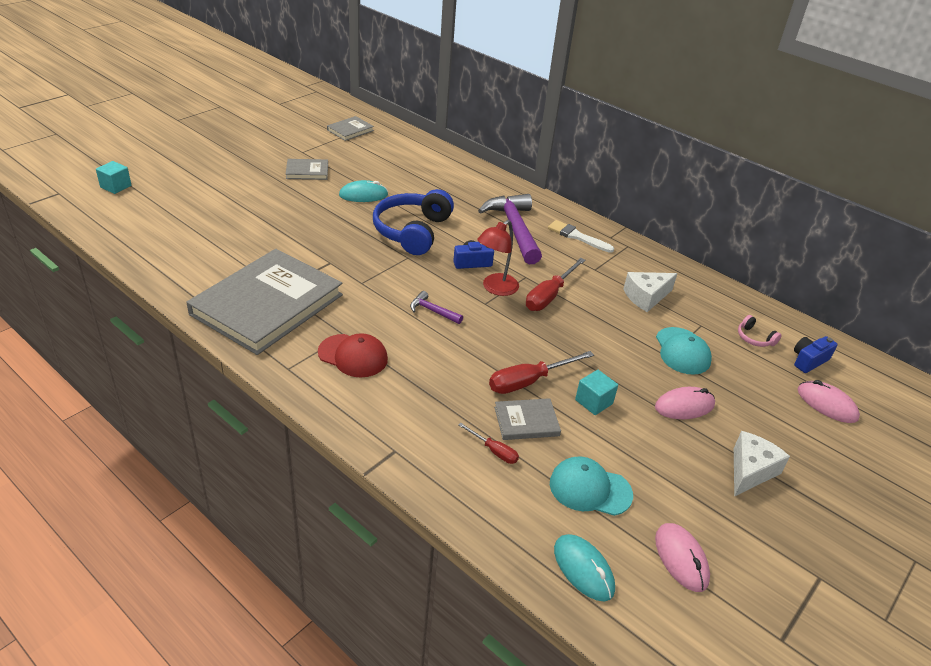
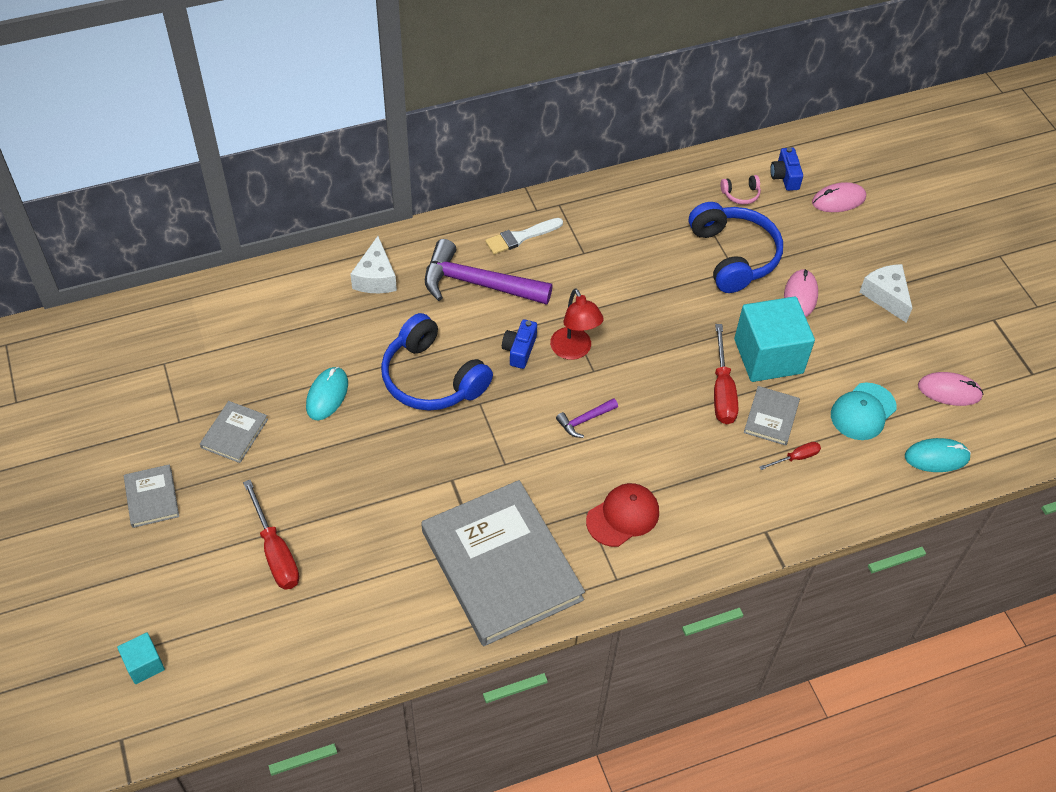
camera: 60 degrees left, 15 degrees up
(350, 130) = (153, 348): grey book -> grey book (152, 497)
(549, 296) = (607, 312): red screwdriver -> red screwdriver (275, 552)
(593, 402) = (768, 356): turquoise cube -> turquoise cube, size x2.10
(646, 297) = (647, 237): white cheese -> white cheese (376, 278)
(682, 351) = (733, 256): turquoise cap -> blue headphones

